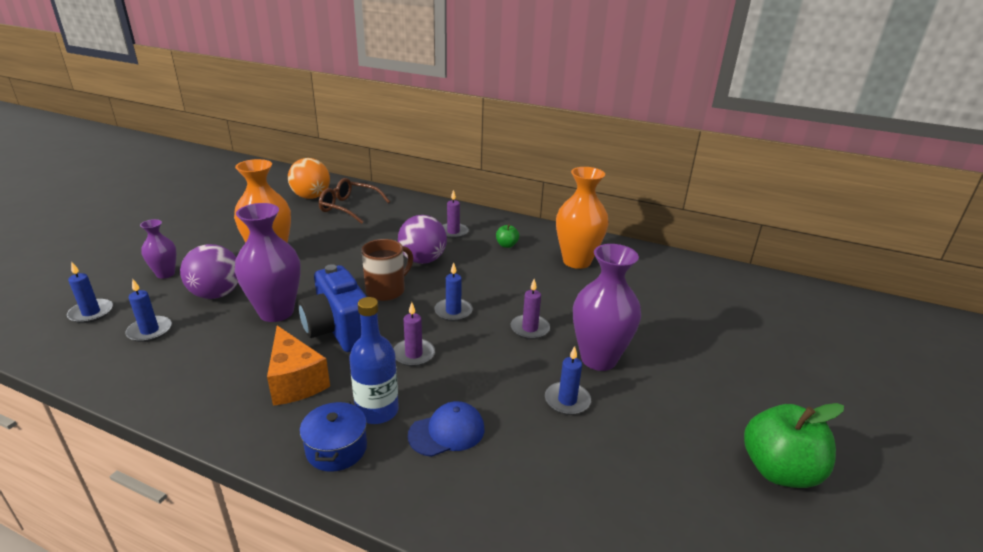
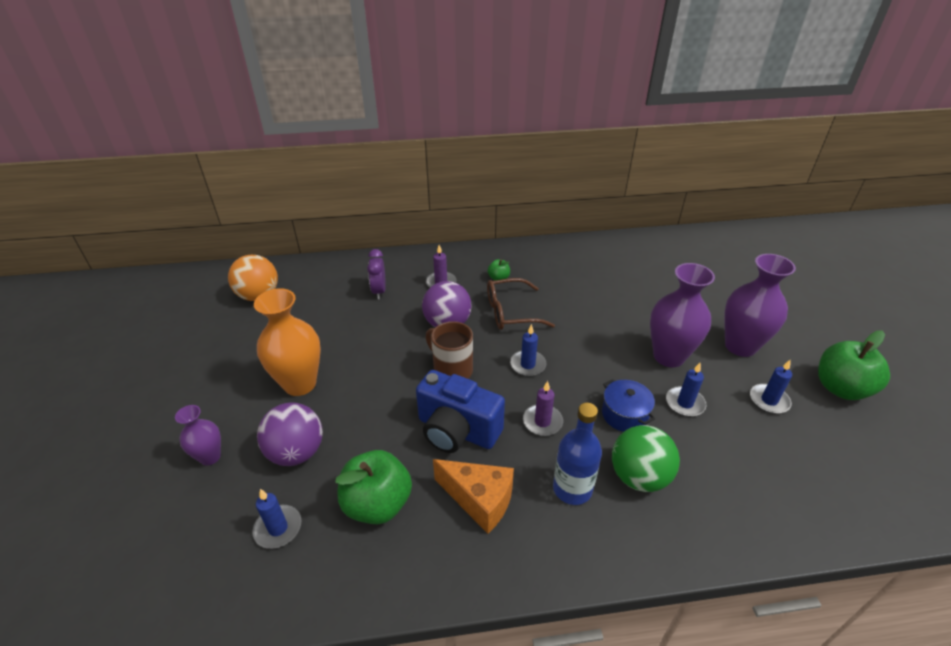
camera: 30 degrees left, 10 degrees up
(91, 313) = (183, 544): blue candle -> blue candle (769, 400)
(225, 348) = (377, 504): none -> green apple
(276, 312) = (380, 441): purple vase -> purple vase (740, 346)
(336, 448) = (581, 540): blue pot -> blue pot (624, 414)
(349, 207) = (313, 293): brown glasses -> brown glasses (510, 312)
(386, 290) = (452, 370): brown mug -> brown mug turned 60 degrees counterclockwise
(397, 221) = (379, 291): none -> purple clock
(447, 432) = (639, 476): blue cap -> green ball
(530, 329) = (598, 353): purple candle -> none
(577, 261) = (566, 272): orange vase -> none

